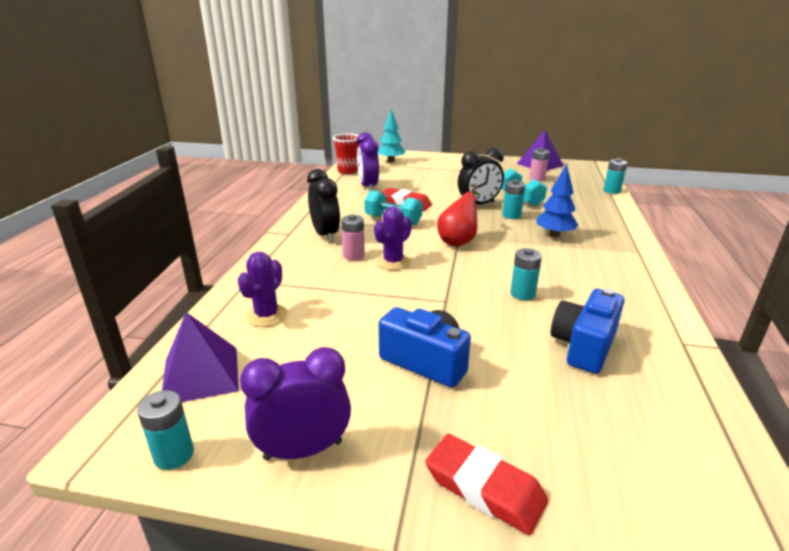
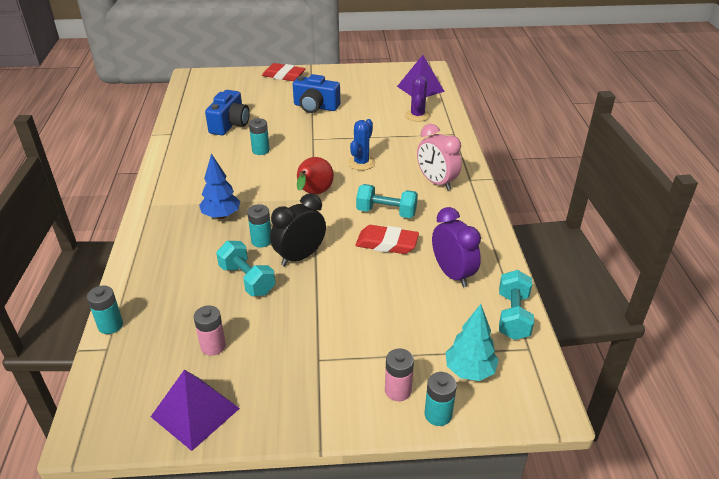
camera: 165 degrees right, 10 degrees up
(174, 455) = (400, 69): turquoise battery -> turquoise battery (438, 414)
(303, 450) = (354, 75): purple clock -> none
(325, 235) = (436, 182): black clock -> pink clock
(348, 171) = (513, 316): red cup -> turquoise dumbbell
(353, 255) = (396, 164): pink battery -> pink battery (398, 390)
(393, 262) = (361, 163): purple cactus -> blue cactus

